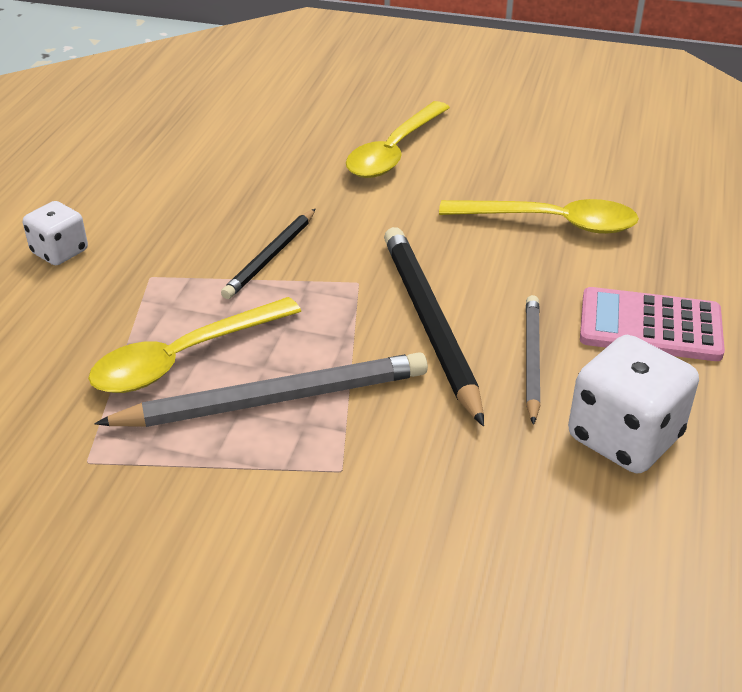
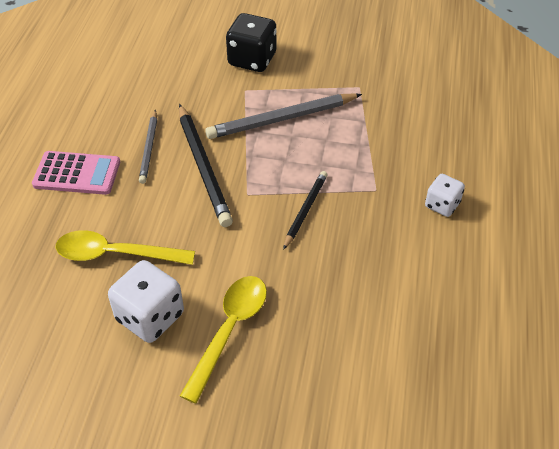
camera: 175 degrees right, 10 degrees up
(184, 358) = (334, 138): yellow spoon -> none
(313, 553) = (252, 59): none -> black dice
(624, 437) = (112, 111): white dice -> white dice (150, 317)

